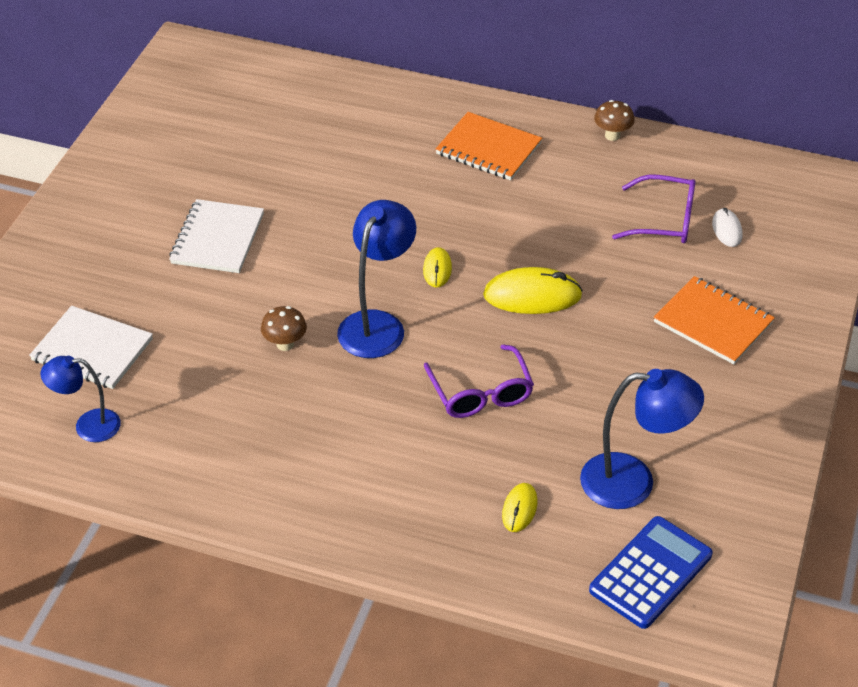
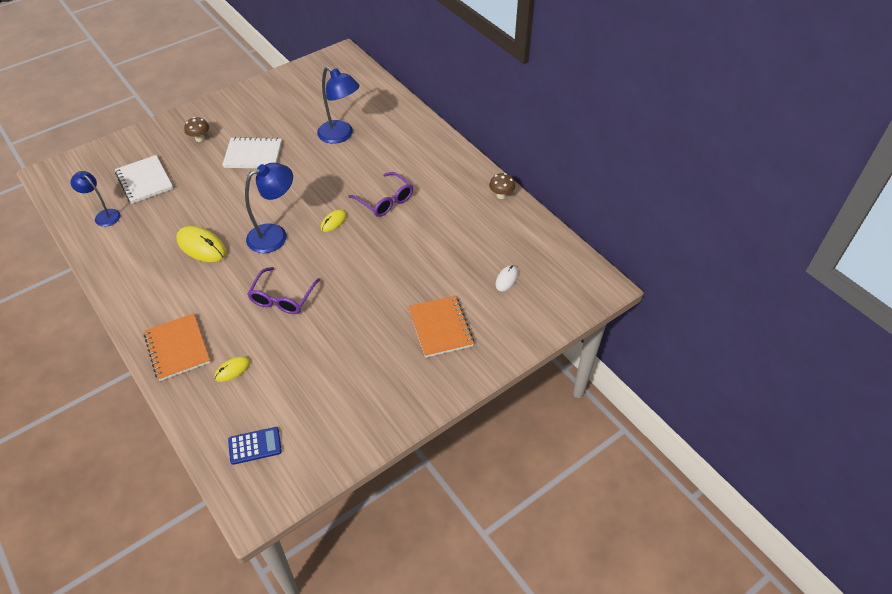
camera: 35 degrees right, 5 degrees up
(217, 239) = (253, 155): white notebook -> white notebook turned 45 degrees clockwise
(285, 344) = (224, 222): brown mushroom -> brown mushroom (200, 138)
(488, 149) = (428, 171): orange notebook -> orange notebook (177, 348)
(532, 296) = (363, 261): yellow mouse -> yellow mouse (201, 246)
(633, 482) = (301, 391): blue lamp -> blue lamp (341, 135)
(650, 573) = (255, 446): blue calculator -> blue calculator, size x0.65
(663, 220) = (477, 256): purple glasses -> purple glasses (385, 200)

